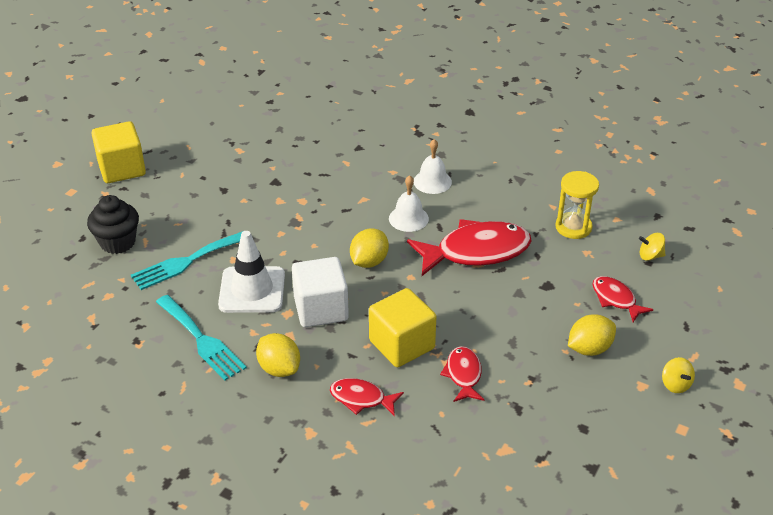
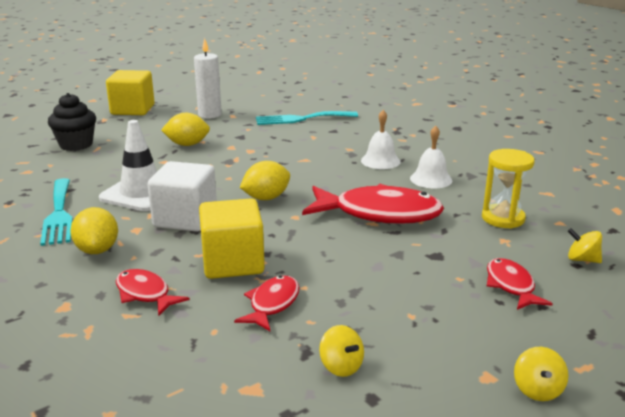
camera: 25 degrees right, 15 degrees down
(186, 262) = (112, 165): turquoise fork -> turquoise fork (301, 119)
(214, 155) = (210, 115): none -> white candle
(408, 218) = (334, 178): white bell -> white bell (431, 179)
(548, 411) = (341, 366): none -> yellow spinning top
(589, 349) = (443, 321): yellow lemon -> yellow lemon (187, 144)

